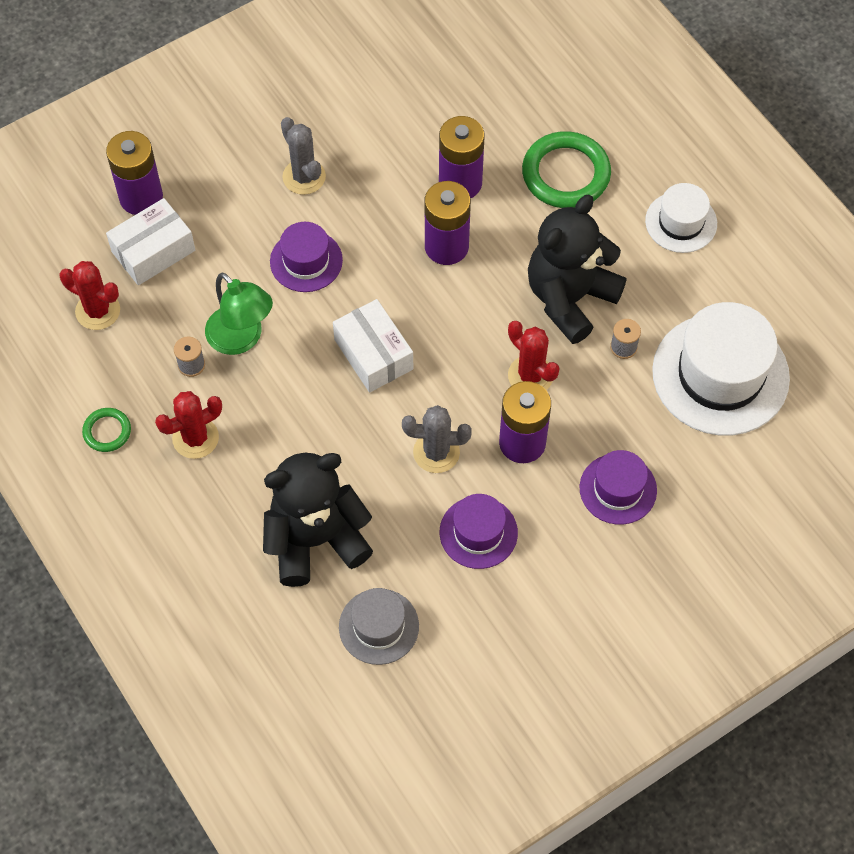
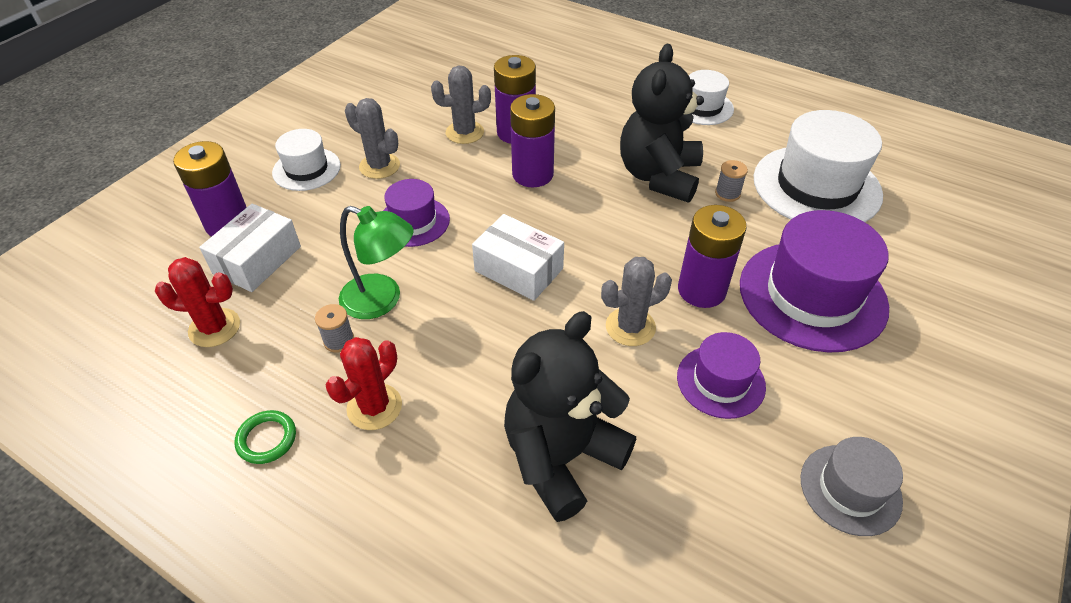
camera: 25 degrees left, 15 degrees down
(233, 154) = (306, 169): none -> white hat
(379, 626) = (688, 522): grey hat -> grey hat (850, 489)
(408, 162) = (465, 132): none -> grey cactus
(530, 375) = (669, 238): red cactus -> none
(566, 174) = (595, 105): green ring -> none
(618, 489) = (812, 295): purple hat -> purple hat, size x1.82

